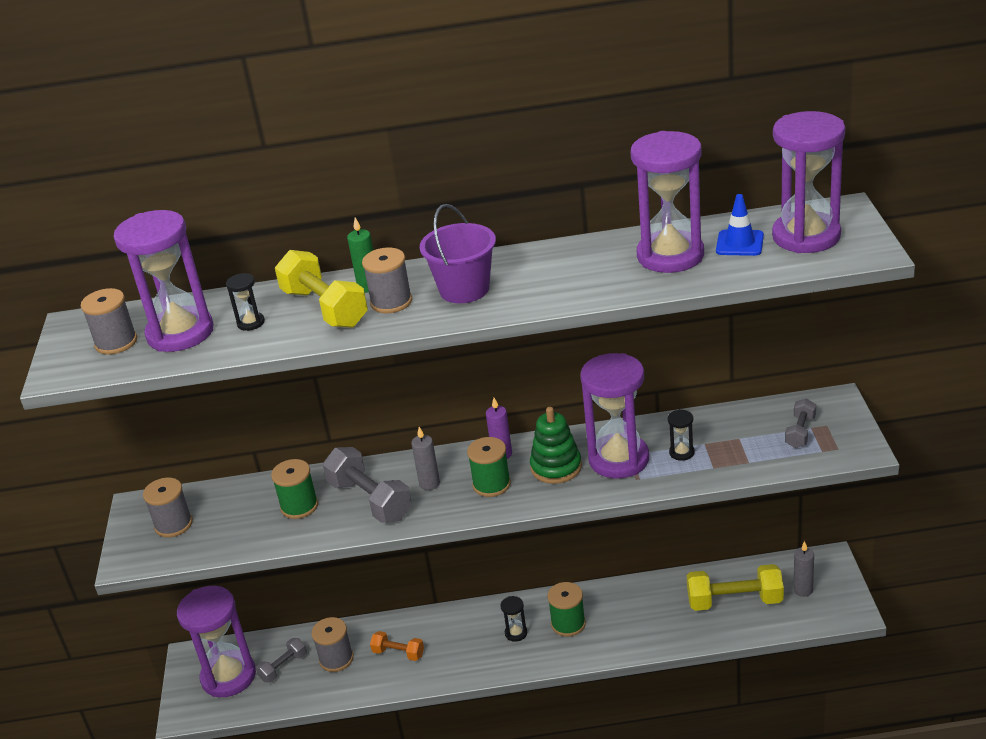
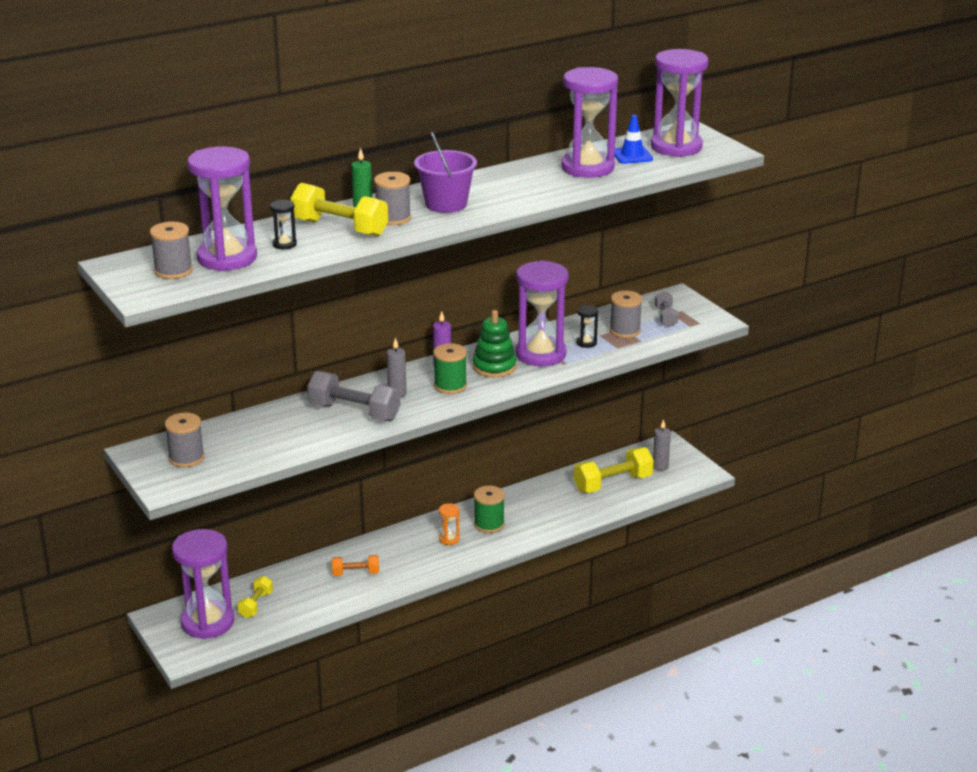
camera: 30 degrees left, 5 degrees down
(283, 667) = (256, 605): grey dumbbell -> yellow dumbbell
(299, 506) = (294, 426): green spool -> none
(336, 659) = (301, 589): grey spool -> grey spool (625, 331)
(516, 633) = (449, 539): black hourglass -> orange hourglass

